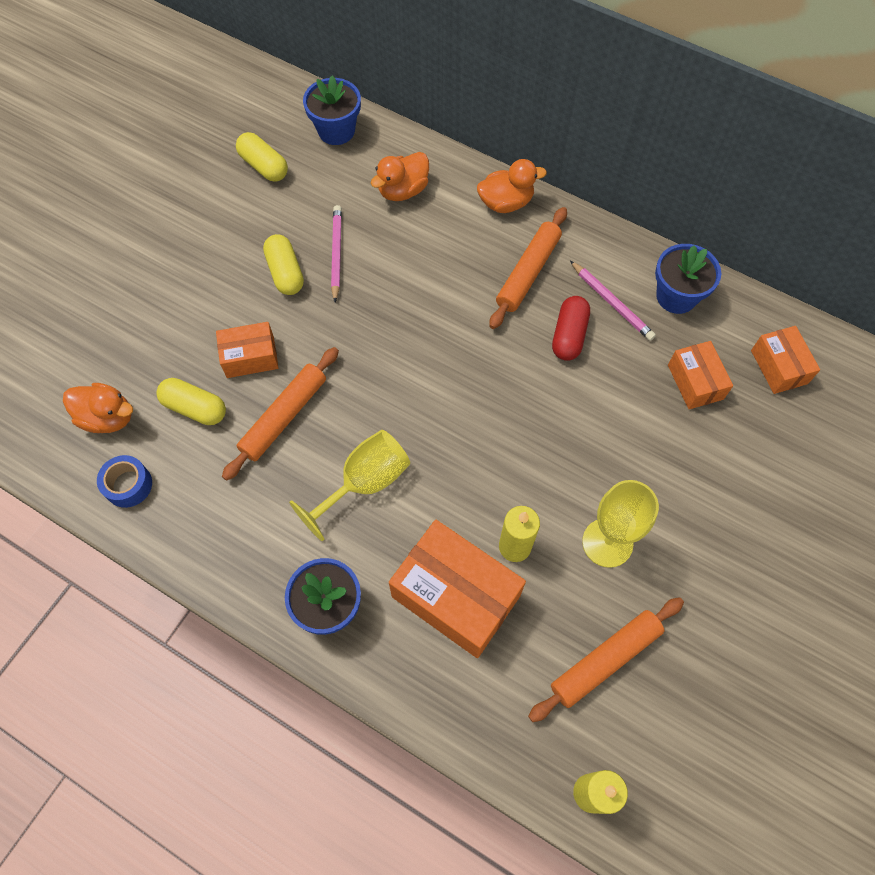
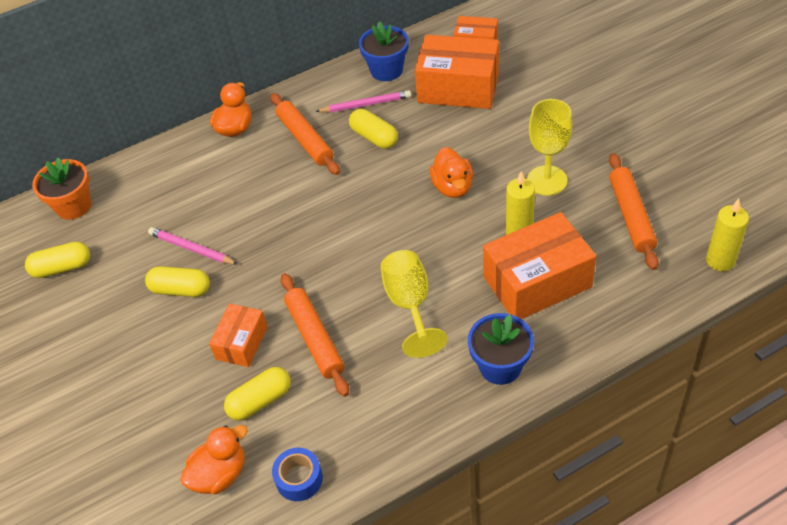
camera: 55 degrees left, 15 degrees down
(336, 131) = (73, 206): blue flower pot -> orange flower pot
(403, 190) = (170, 185): orange duck -> orange duck (452, 187)
(569, 335) = (374, 137): red capsule -> yellow capsule
(695, 382) = (458, 88): orange box -> orange box, size x1.79

